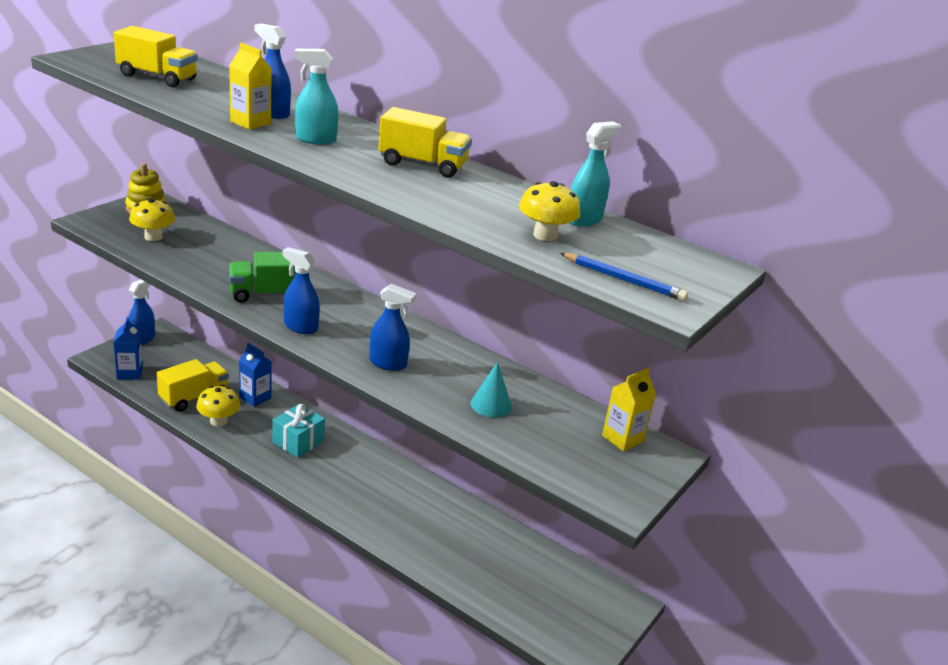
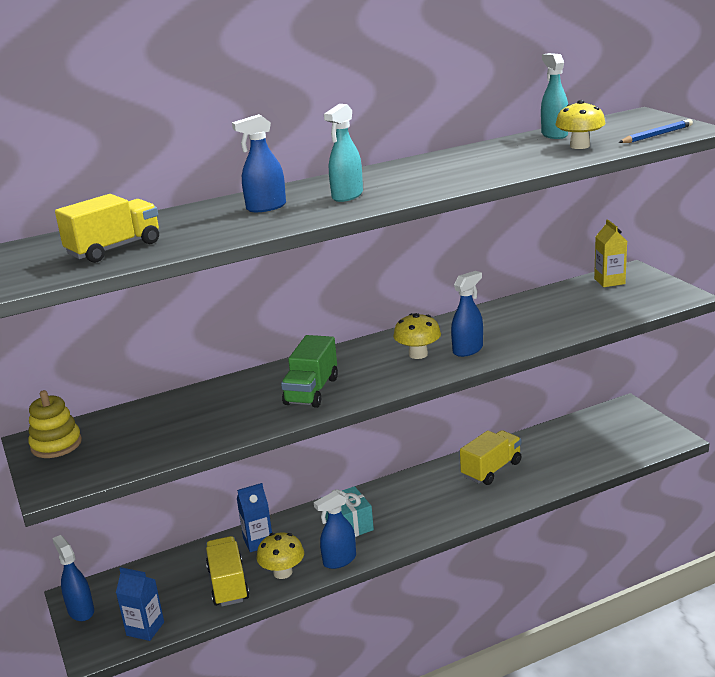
camera: 55 degrees left, 5 degrees down
(153, 237) = (133, 445): yellow mushroom -> yellow mushroom (418, 354)
(250, 123) = (286, 216): yellow carton -> none
(300, 327) = (384, 381): blue spray bottle -> blue spray bottle (339, 560)
(422, 165) = (427, 167): yellow truck -> yellow truck (491, 470)
(491, 405) = (548, 318): turquoise cone -> none

